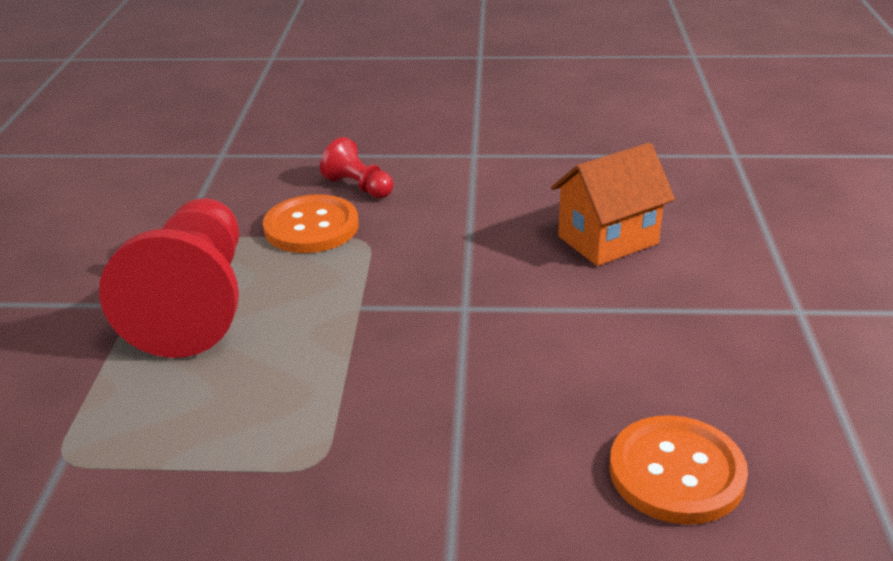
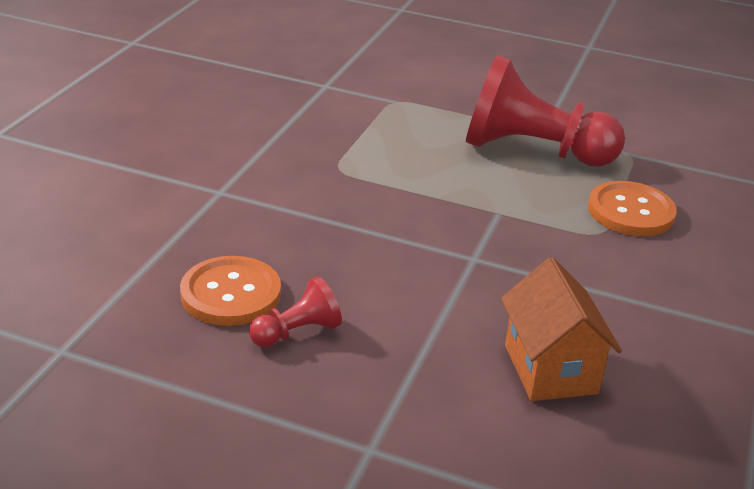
camera: 105 degrees right, 0 degrees up
(358, 187) = (702, 248): red pawn -> red pawn (297, 332)

